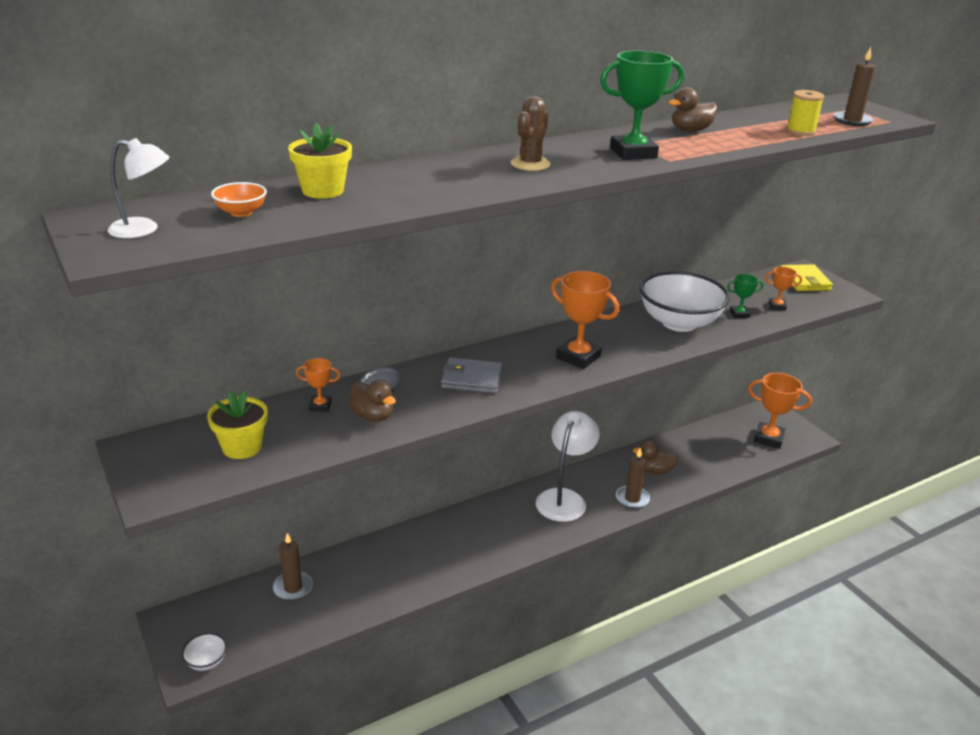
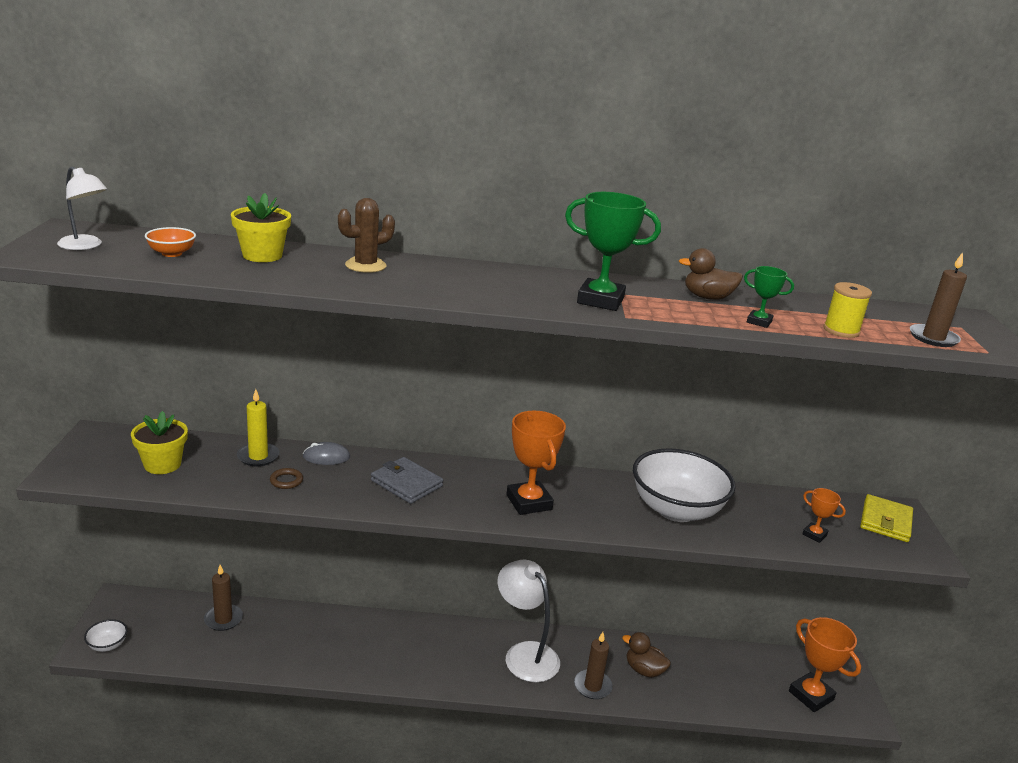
camera: 30 degrees right, 5 degrees down
(320, 406) = (258, 456): orange trophy -> yellow candle
(373, 416) = (286, 481): brown duck -> brown ring
(530, 164) = (478, 283): brown cactus -> brown cactus (365, 265)
(564, 498) = (525, 654): white lamp -> white lamp turned 90 degrees counterclockwise
(739, 314) = (757, 526): green trophy -> green trophy (759, 322)

